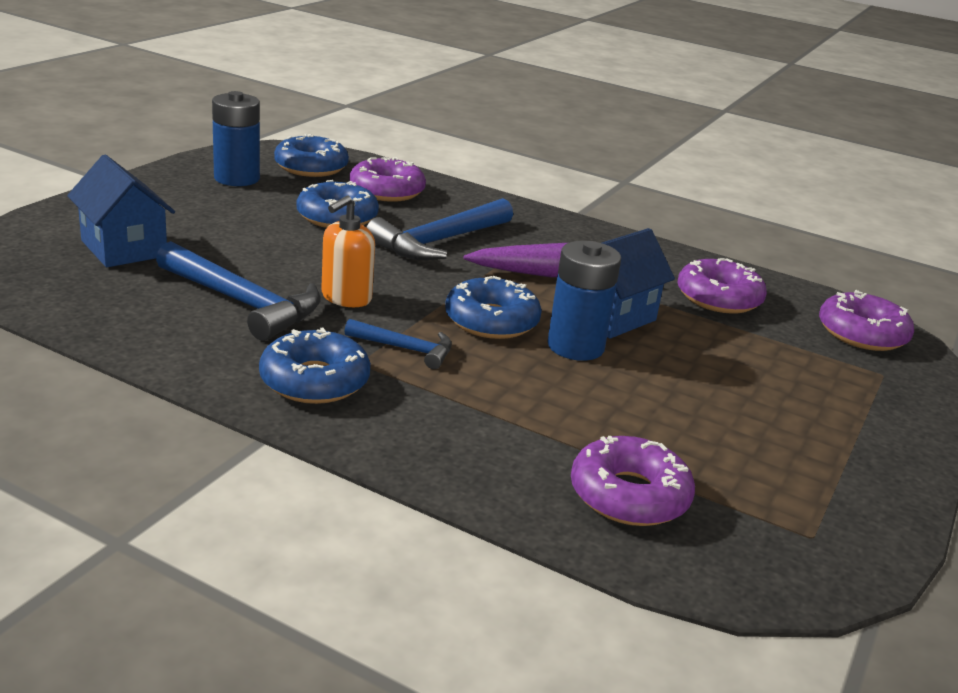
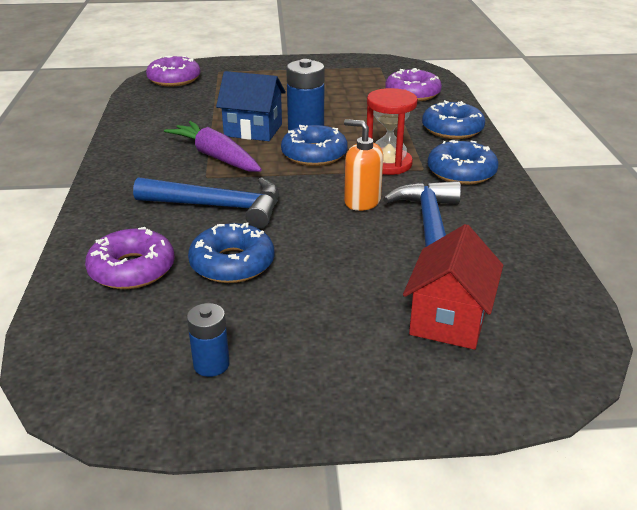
camera: 120 degrees left, 5 degrees up
(124, 248) = (449, 320): blue house -> red house
(237, 178) = (211, 364): blue battery -> blue battery, size x0.60
(311, 167) = (113, 340): blue donut -> blue donut (452, 129)
(346, 298) = (362, 201): orange soap dispenser -> orange soap dispenser turned 150 degrees counterclockwise
(405, 349) = (388, 164): blue hammer -> red hourglass
(718, 298) = (178, 112): purple donut -> none

